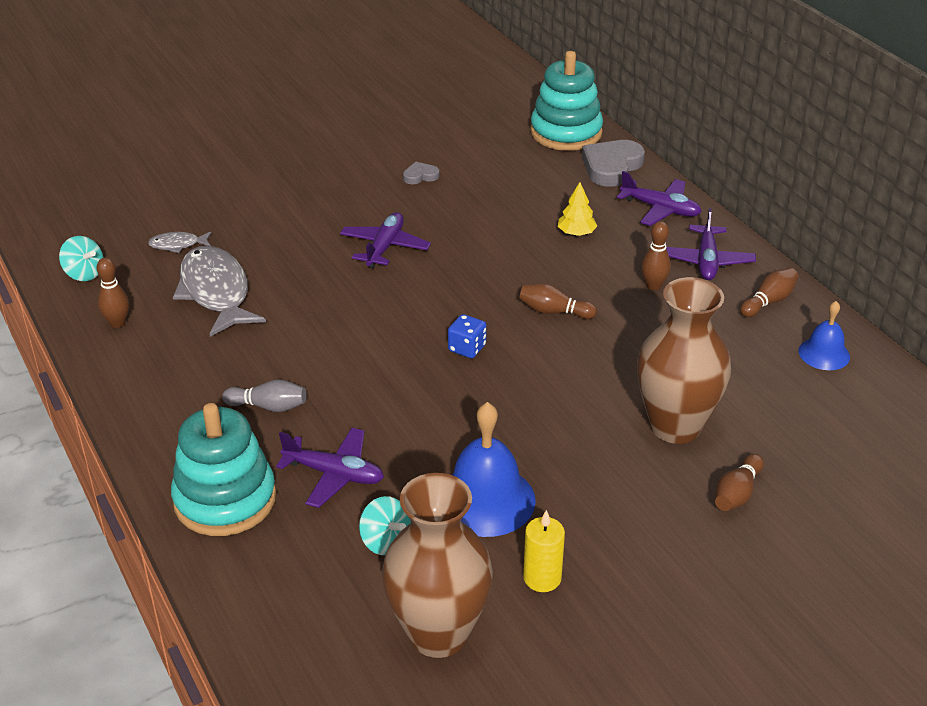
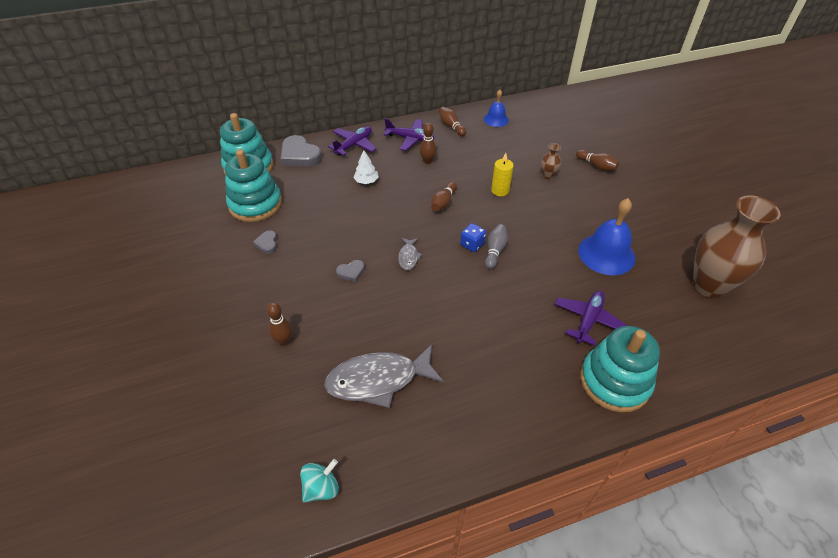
camera: 80 degrees left, 10 degrees up
(117, 323) = (404, 456): brown bowling pin -> brown bowling pin (284, 340)
(178, 245) = (301, 407): grey fish -> grey fish (408, 257)
(268, 406) = (521, 351): grey bowling pin -> grey bowling pin (495, 251)
(385, 247) = (351, 272): purple plane -> grey heart
(385, 542) = (644, 301): turquoise spinning top -> none
(491, 153) = (255, 204): none -> turquoise stacking toy
(542, 578) = (662, 240): yellow candle -> yellow candle (500, 190)
(576, 233) = (366, 181): yellow tree -> white tree
(675, 426) = (548, 176): brown vase -> brown vase, size x0.41

